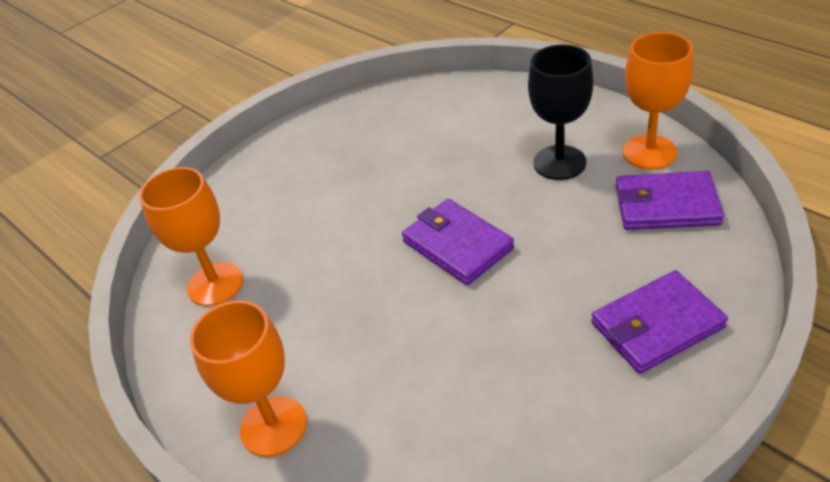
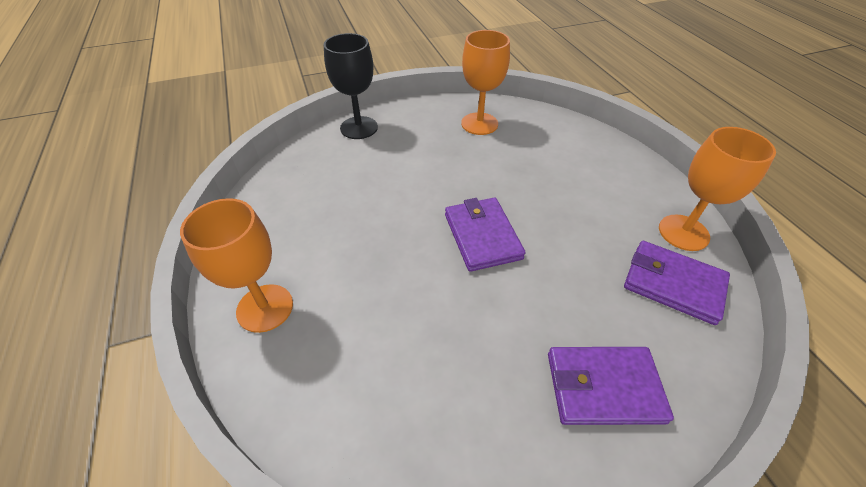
camera: 20 degrees right, 5 degrees up
(215, 284) = (304, 186): orange goblet -> orange goblet (479, 124)
(559, 163) = (601, 208): black goblet -> black goblet (359, 128)

